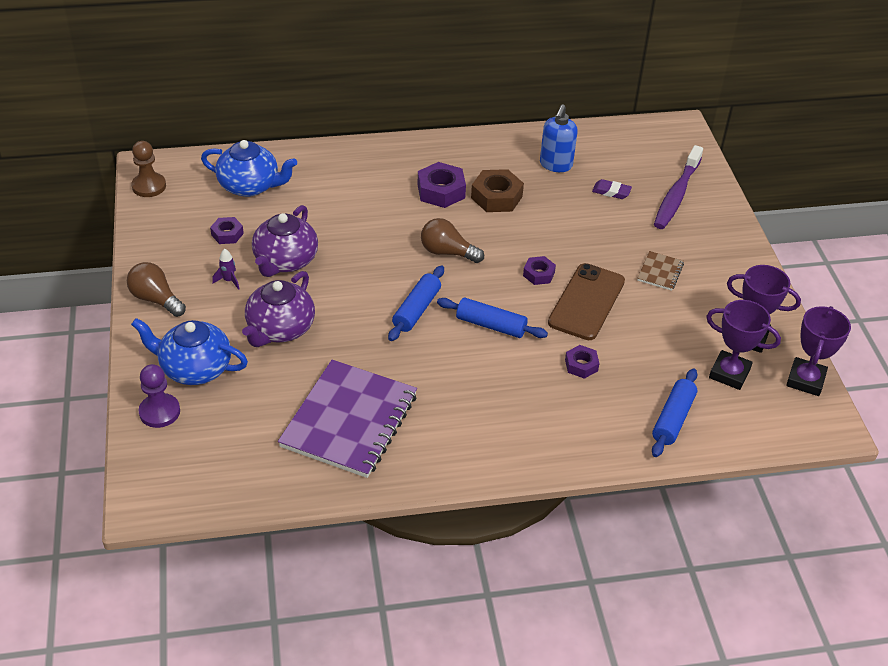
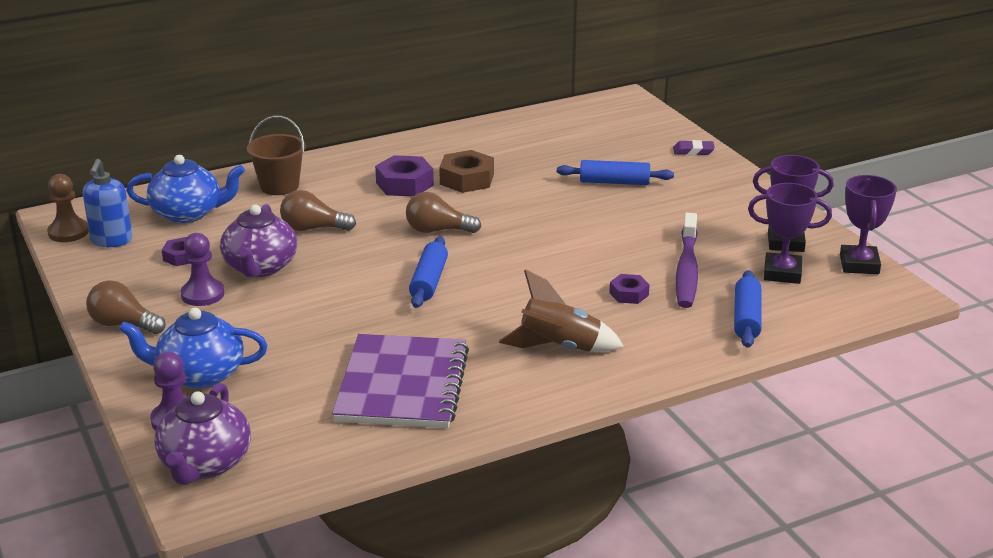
camera: 15 degrees left, 15 degrees down
(228, 281) = (202, 294): purple rocket -> purple pawn
(280, 329) = (283, 324): purple teapot -> purple teapot (205, 464)
(335, 170) = (279, 186): none -> brown bucket
(344, 226) = (313, 228): none -> brown light bulb
(491, 325) = (516, 280): blue rolling pin -> blue rolling pin (614, 182)
(495, 412) = (559, 348): none -> brown rocket
(538, 274) = (544, 231): purple nut -> none
(555, 165) = (515, 145): blue soap dispenser -> blue soap dispenser (111, 241)
(586, 302) = (606, 244): brown phone -> none
(611, 192) = (584, 156): purple eraser -> purple eraser (693, 151)
(660, 272) = (668, 209): brown notebook -> none
(676, 195) = (651, 148): purple toothbrush -> purple toothbrush (687, 270)

